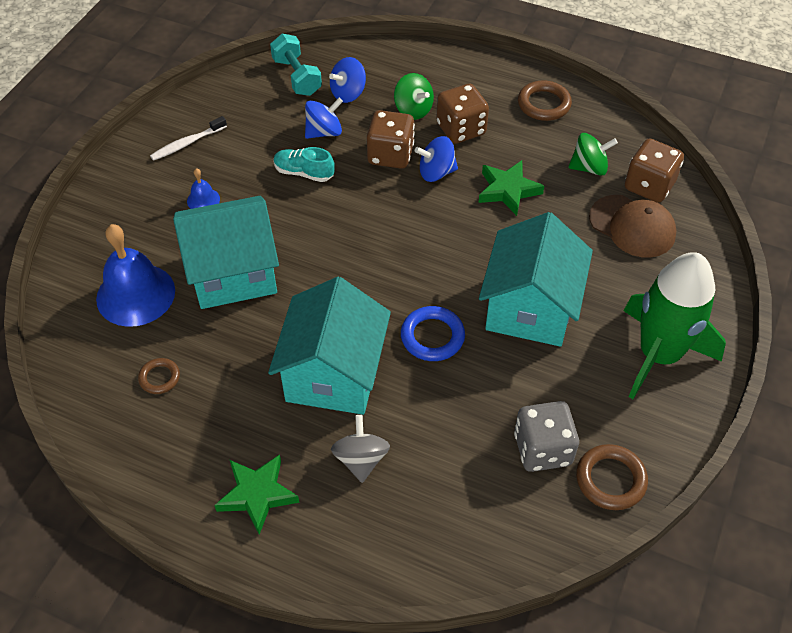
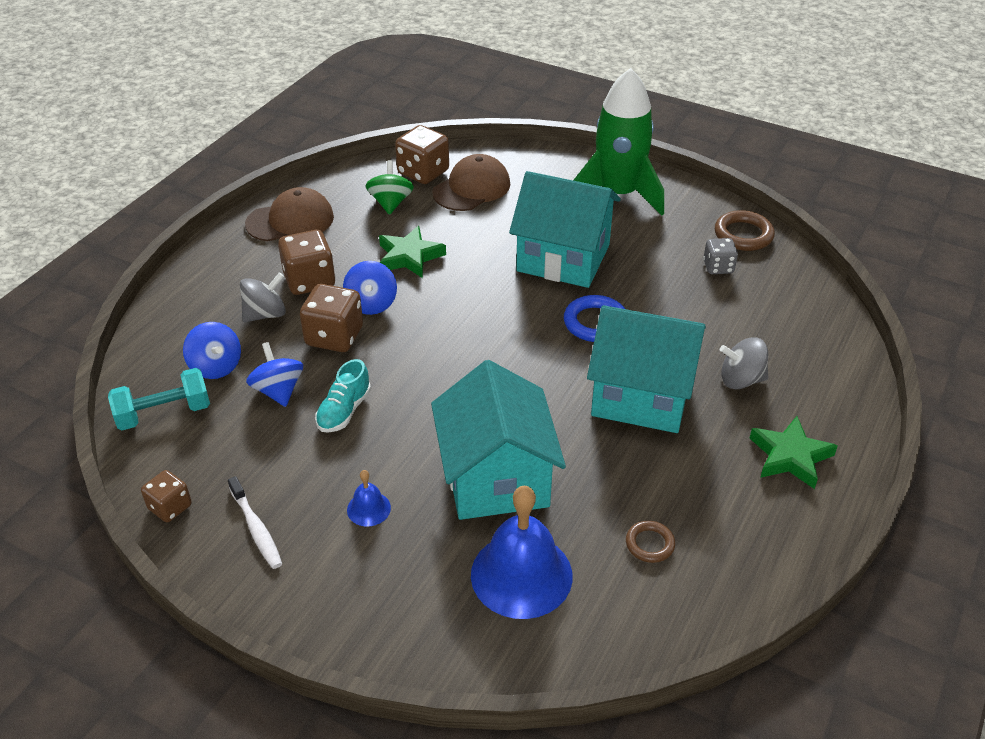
camera: 85 degrees left, 10 degrees down
(208, 98) = (170, 507): none -> brown dice
(413, 110) = (265, 314): green spinning top -> grey spinning top
(542, 449) = (718, 267): grey dice -> grey dice, size x0.60
(543, 104) = (290, 220): brown ring -> brown cap

